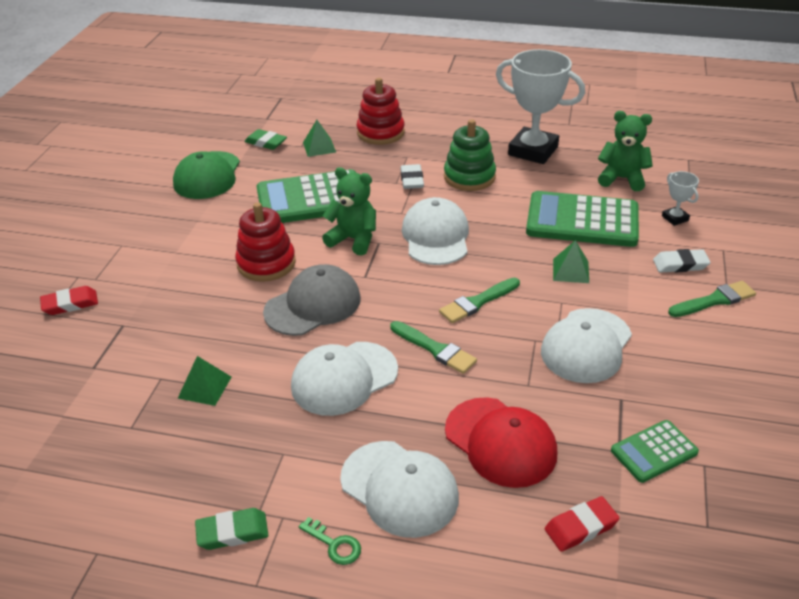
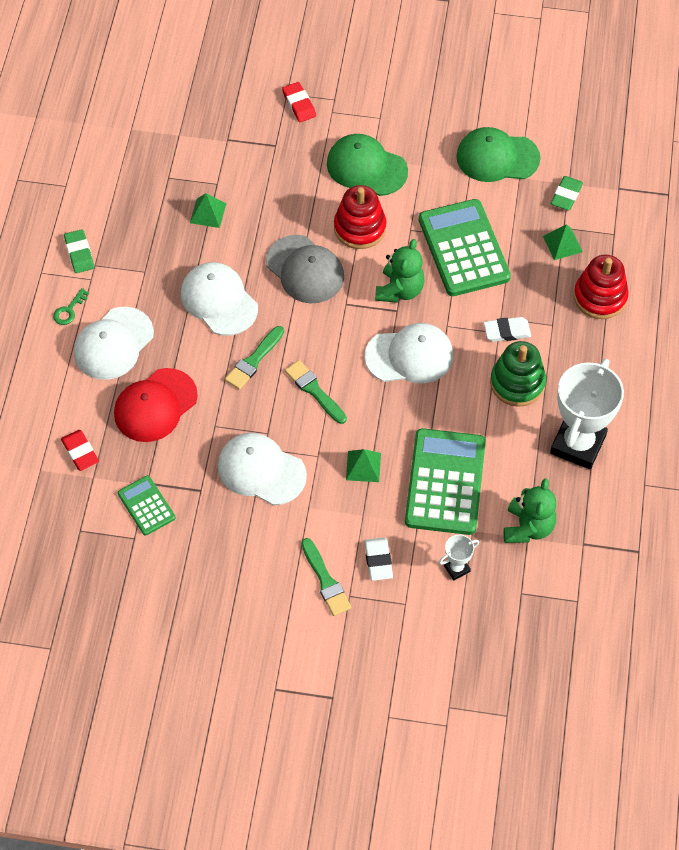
camera: 85 degrees right, 20 degrees up
(185, 256) = (366, 167): none -> green cap

